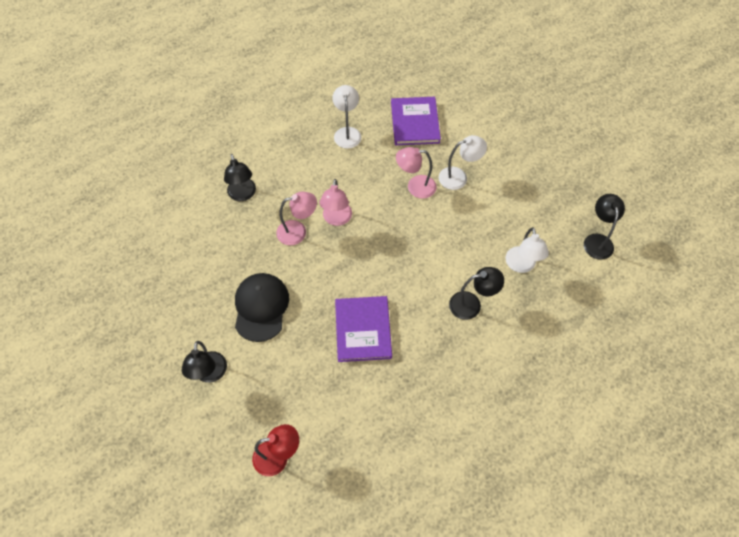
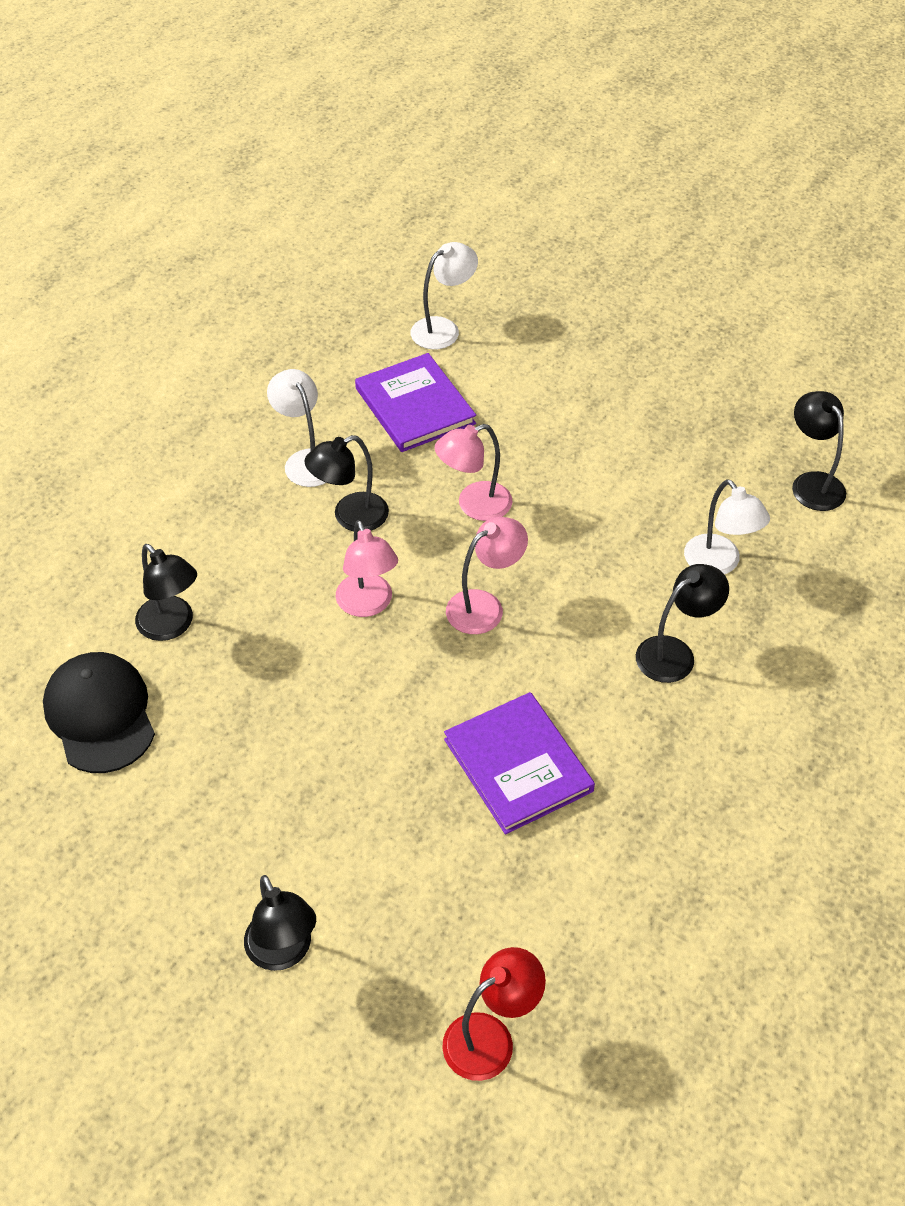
camera: 25 degrees left, 10 degrees down
(261, 307) = (314, 801): black cap -> black cap (100, 715)
(298, 231) = (310, 650): pink lamp -> pink lamp (484, 606)
(352, 170) = (350, 517): none -> black lamp
(459, 177) = (538, 465): white lamp -> white lamp (443, 329)

